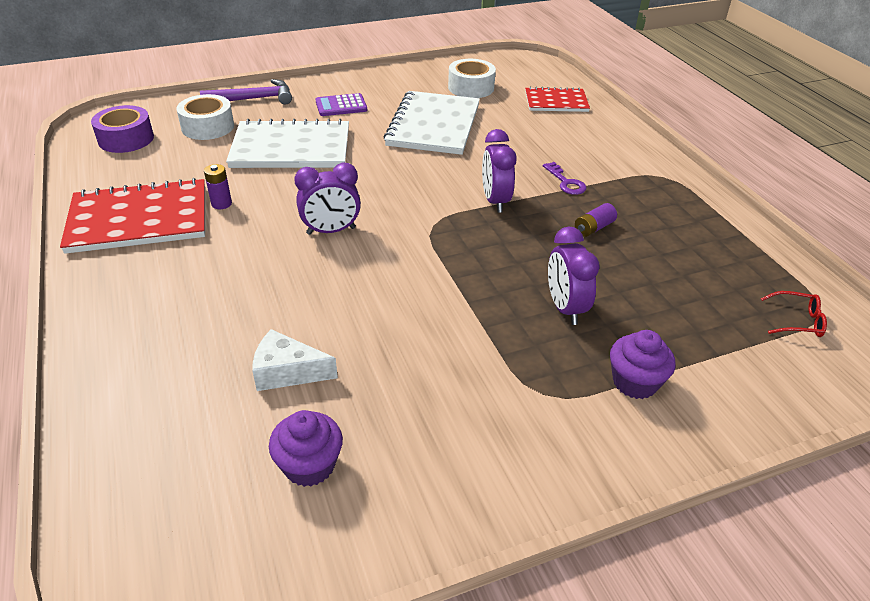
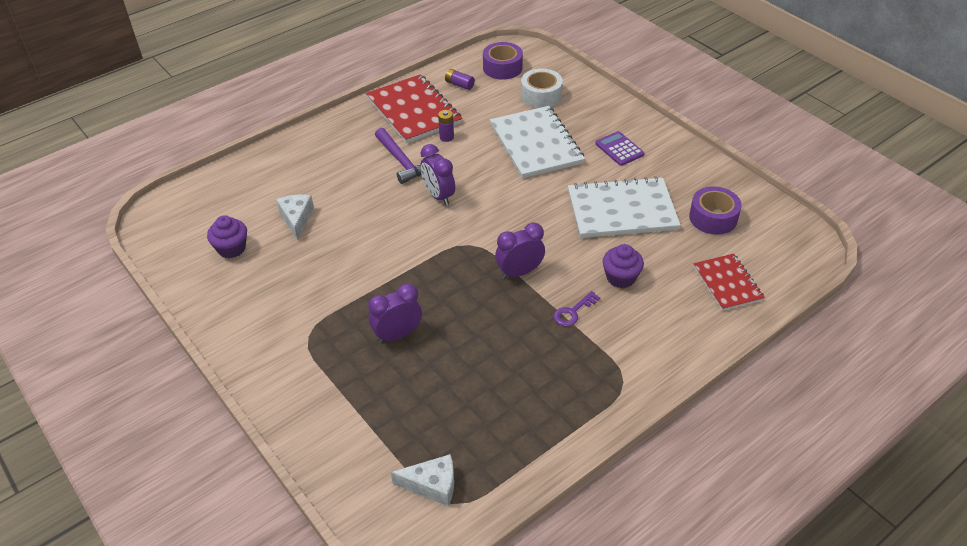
camera: 75 degrees right, 5 degrees up
(254, 99) = (598, 101): purple hammer -> purple hammer (402, 161)
(471, 87) = (713, 218): white tape -> purple tape
(593, 228) = (509, 339): purple battery -> purple battery (459, 84)
(635, 382) = (331, 382): purple cupcake -> purple cupcake (621, 277)
(797, 321) = (432, 485): red glasses -> white cheese

